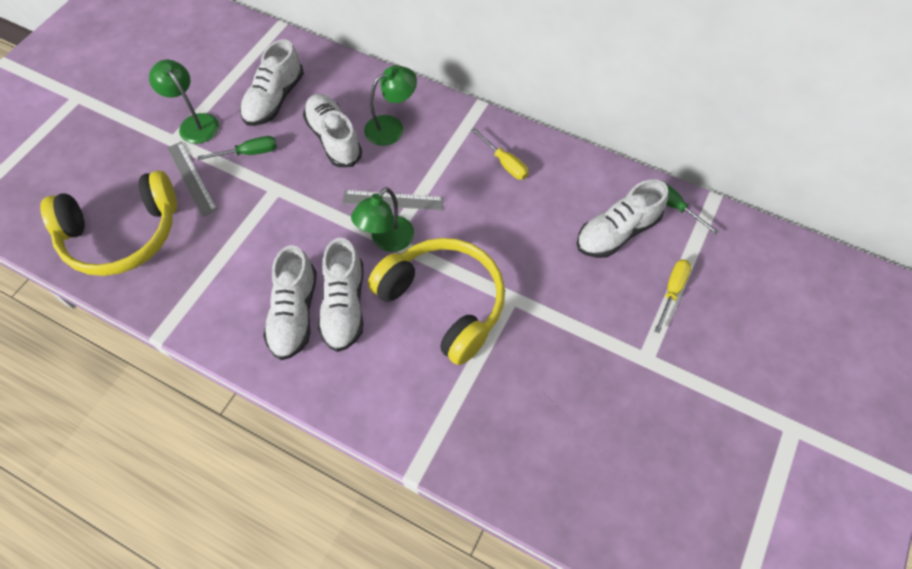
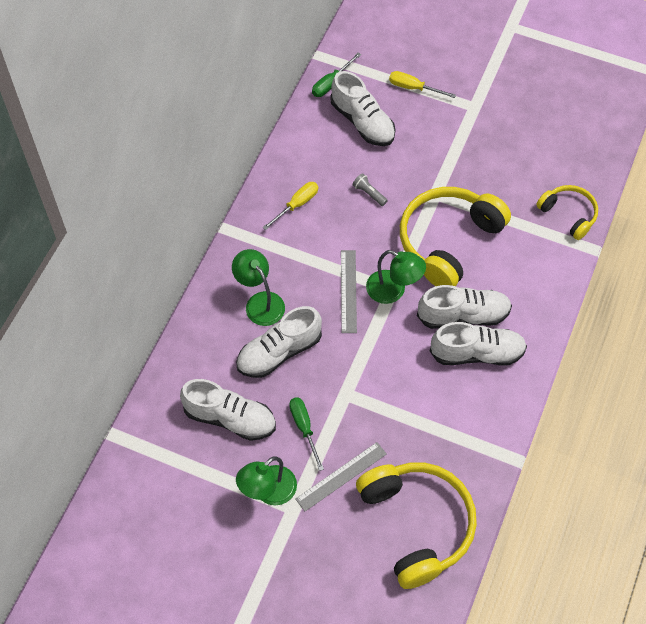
camera: 95 degrees left, 0 degrees up
(470, 451) = (568, 214): none -> yellow headphones
(516, 230) = (369, 193): none -> grey flashlight

